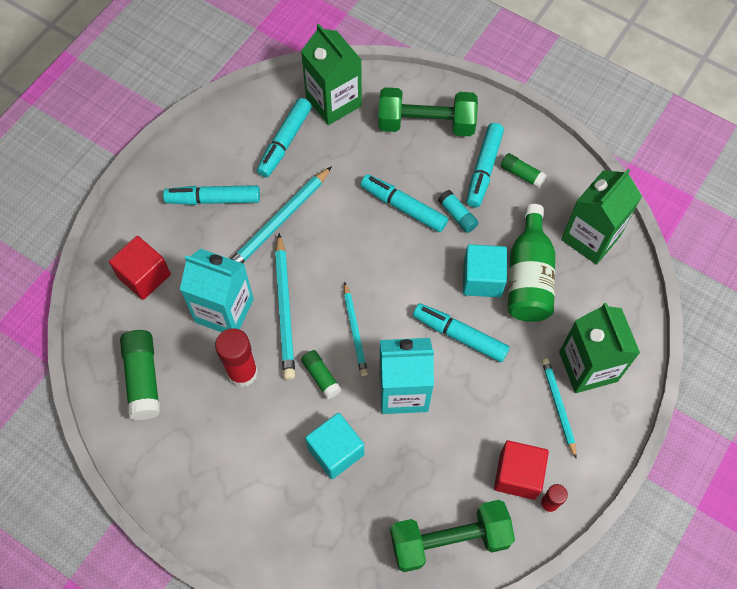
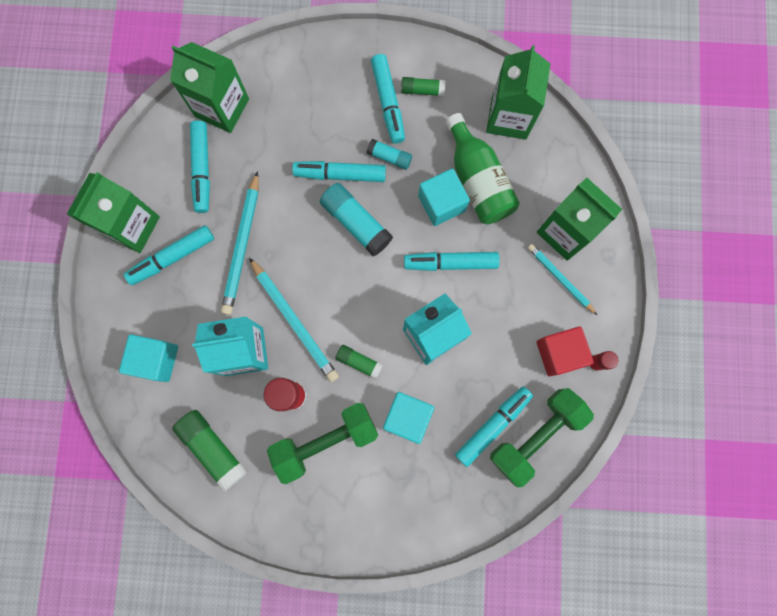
camera: 30 degrees left, 15 degrees up
(144, 276) = (156, 360): red cube -> turquoise cube
(196, 157) = (132, 226): none -> green carton
(355, 331) = (363, 307): turquoise pencil -> none
(393, 255) = (356, 223): none -> turquoise glue stick
(412, 506) = (492, 425): none -> turquoise marker
(426, 124) = (315, 86): green dumbbell -> green dumbbell (325, 441)

